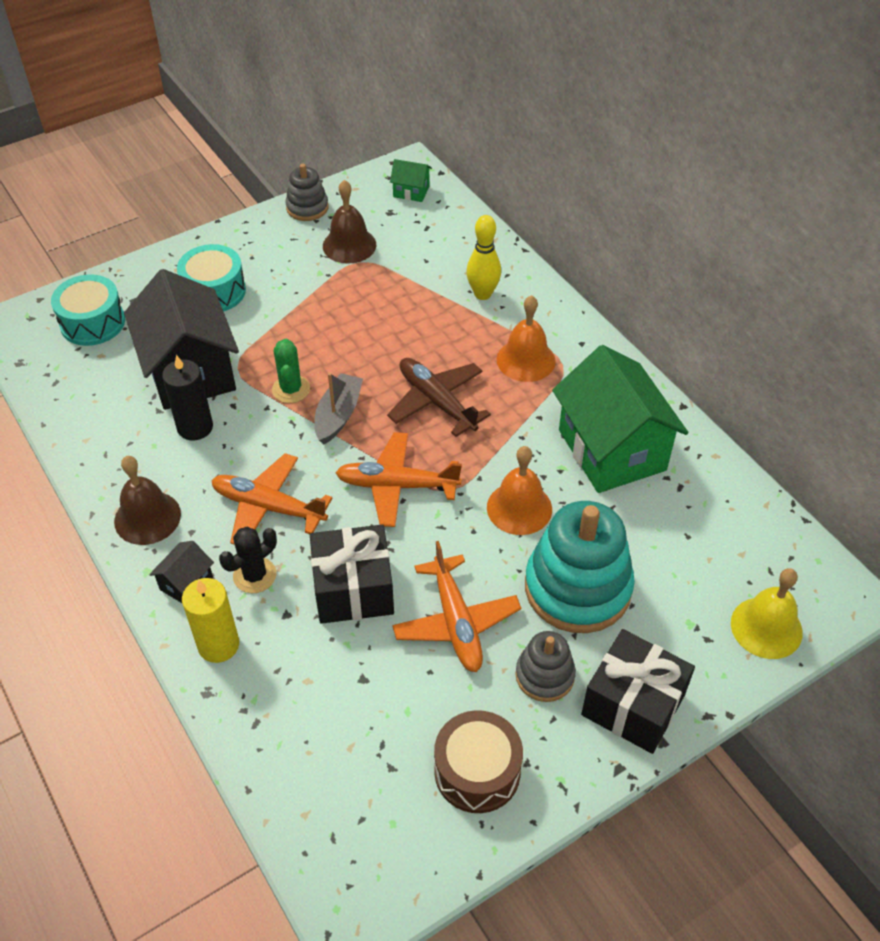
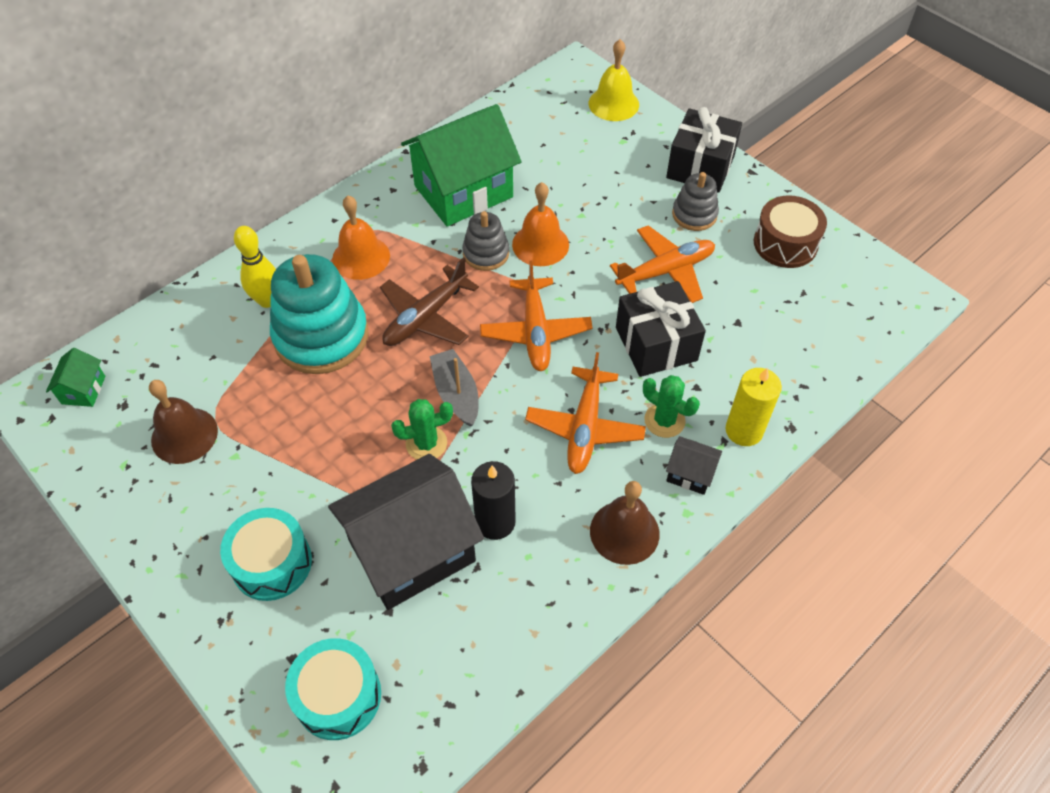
camera: 100 degrees left, 5 degrees up
(254, 575) = (664, 420): black cactus -> green cactus
(307, 208) = (108, 495): grey stacking toy -> grey stacking toy (486, 253)
(338, 415) = (456, 394): grey boat -> grey boat turned 60 degrees clockwise
(577, 588) = (610, 202): turquoise stacking toy -> turquoise stacking toy (321, 336)

